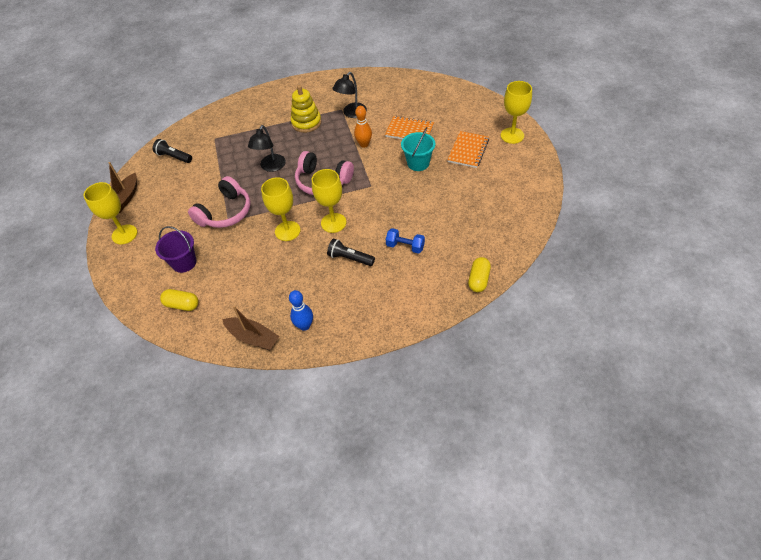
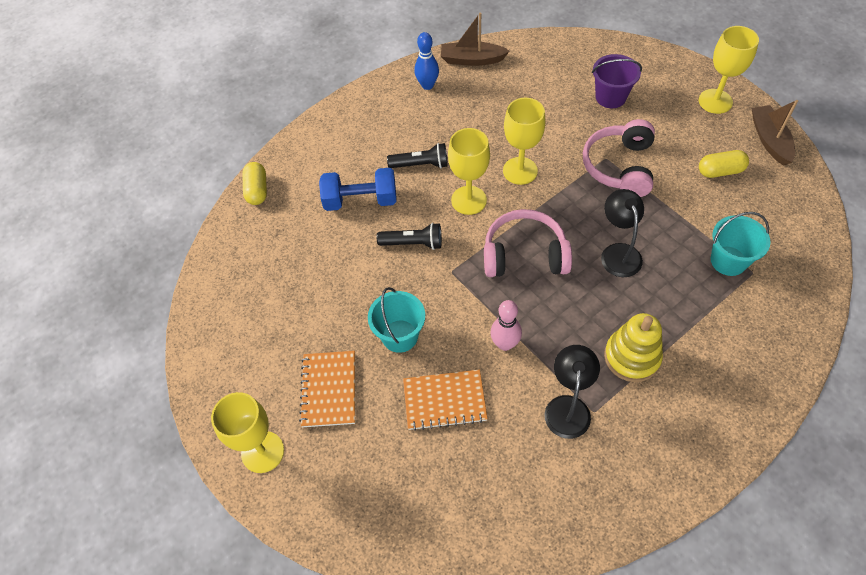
camera: 155 degrees right, 5 degrees up
(174, 157) = (778, 220): black flashlight -> black flashlight (413, 243)
(182, 305) = (570, 61): yellow capsule -> yellow capsule (720, 171)
(220, 146) = (728, 261): none -> turquoise bucket
(364, 144) = (505, 344): orange bowling pin -> pink bowling pin
(405, 246) = (360, 200): blue dumbbell -> blue dumbbell, size x1.51

